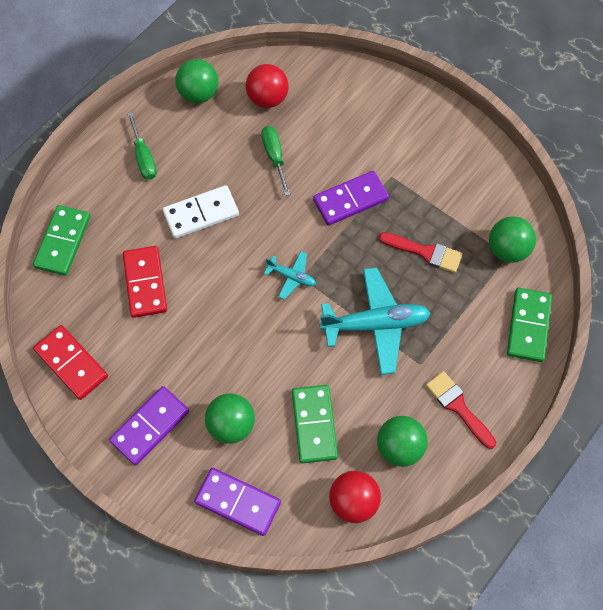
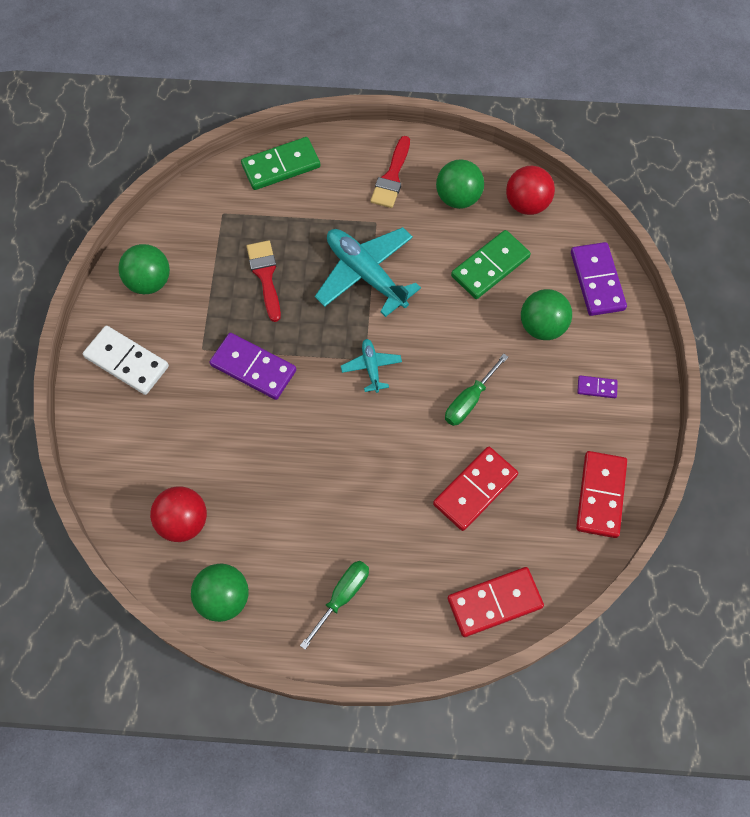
camera: 125 degrees left, 0 degrees up
(63, 242) = (494, 602): green domino -> red domino
(150, 426) = (597, 388): purple domino -> purple domino, size x0.49
(201, 213) = (365, 492): white domino -> white domino (126, 362)
(275, 157) = (252, 466): green screwdriver -> green screwdriver (469, 400)
(507, 249) = (216, 216): green ball -> green ball (149, 282)

